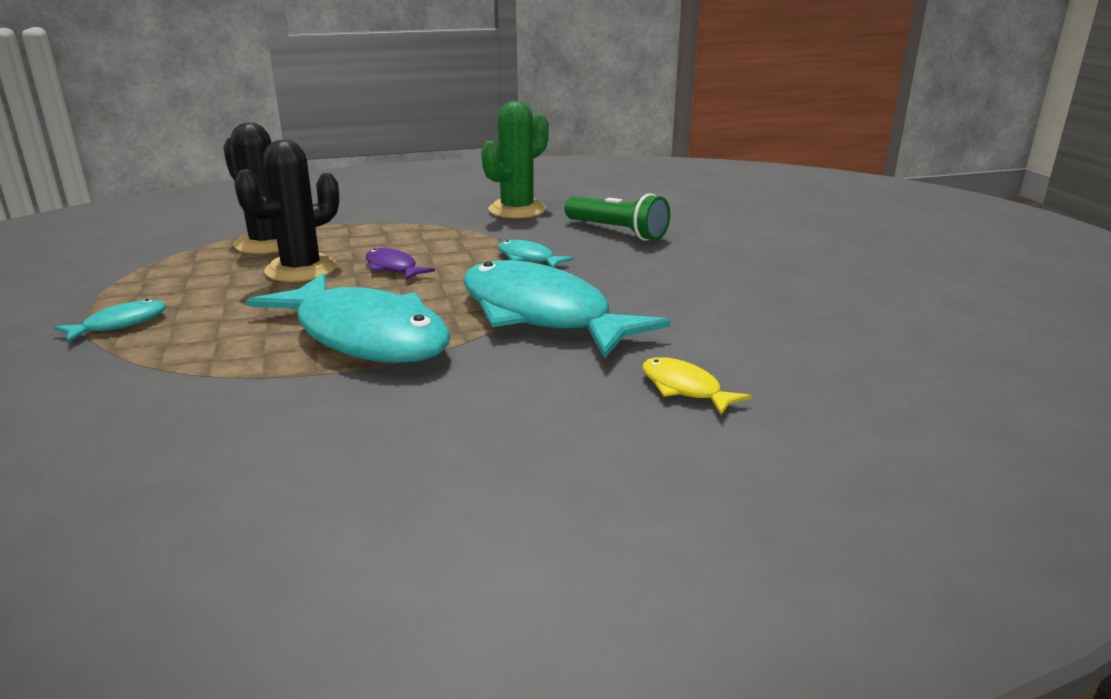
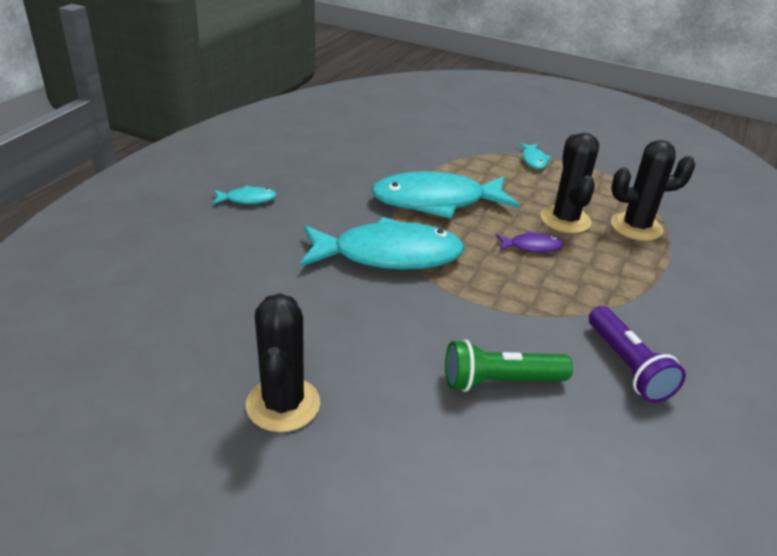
camera: 130 degrees right, 10 degrees up
(517, 210) = (627, 366): green cactus -> purple flashlight
(528, 258) = (487, 301): turquoise fish -> turquoise fish (247, 199)
(684, 388) = (254, 245): yellow fish -> none
(803, 274) = (283, 404): none -> black cactus

